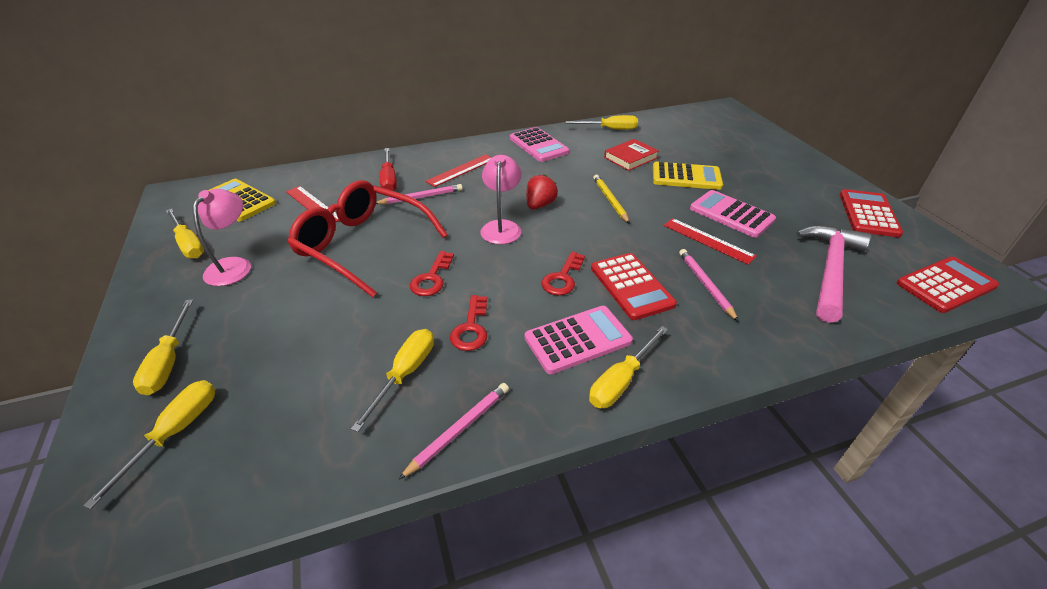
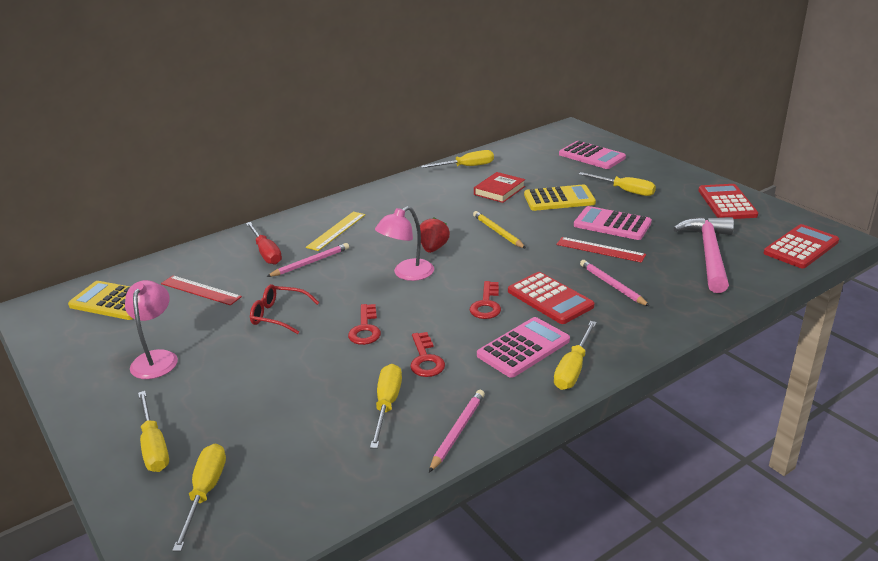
camera: 15 degrees left, 10 degrees down
(189, 244) = (91, 350): yellow screwdriver -> yellow screwdriver (625, 191)
(363, 245) = (279, 315): red glasses -> red glasses, size x0.49
(461, 170) = (336, 231): red ruler -> yellow ruler
(501, 227) = (407, 274): pink lamp -> pink lamp turned 120 degrees counterclockwise
(538, 145) = (402, 194): pink calculator -> pink calculator (591, 156)

